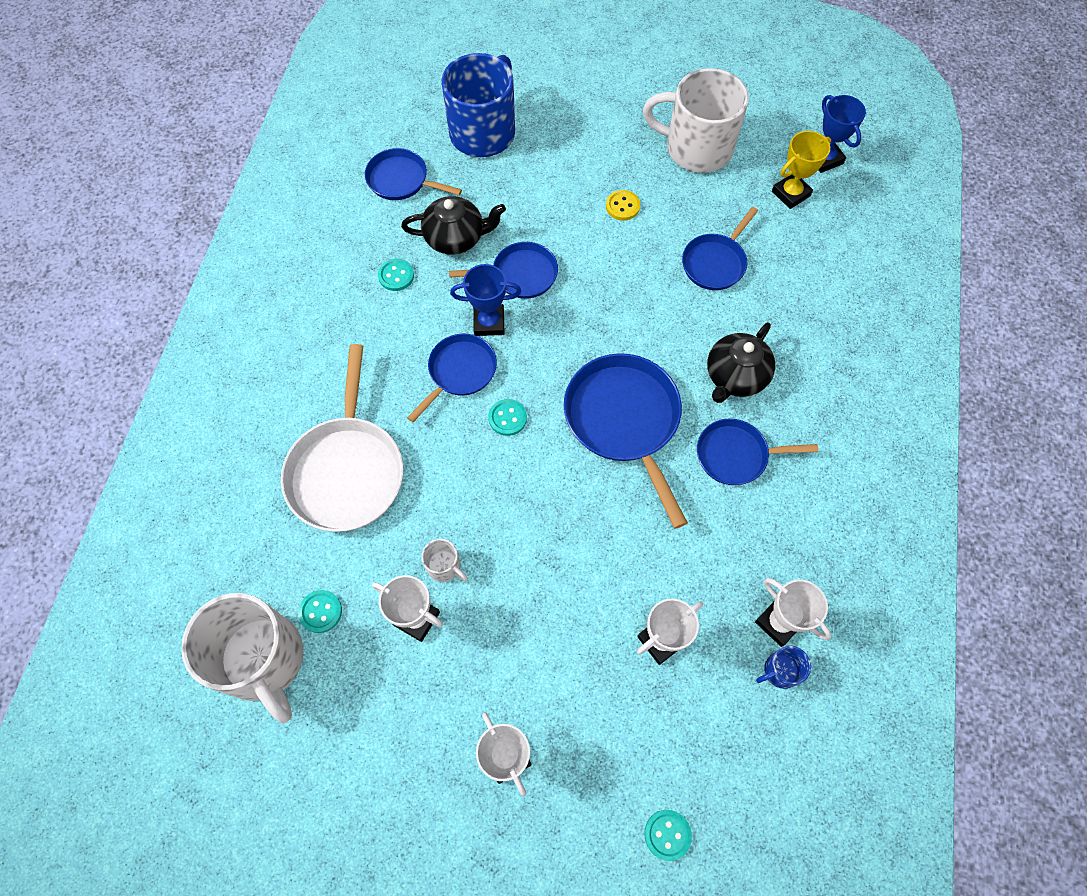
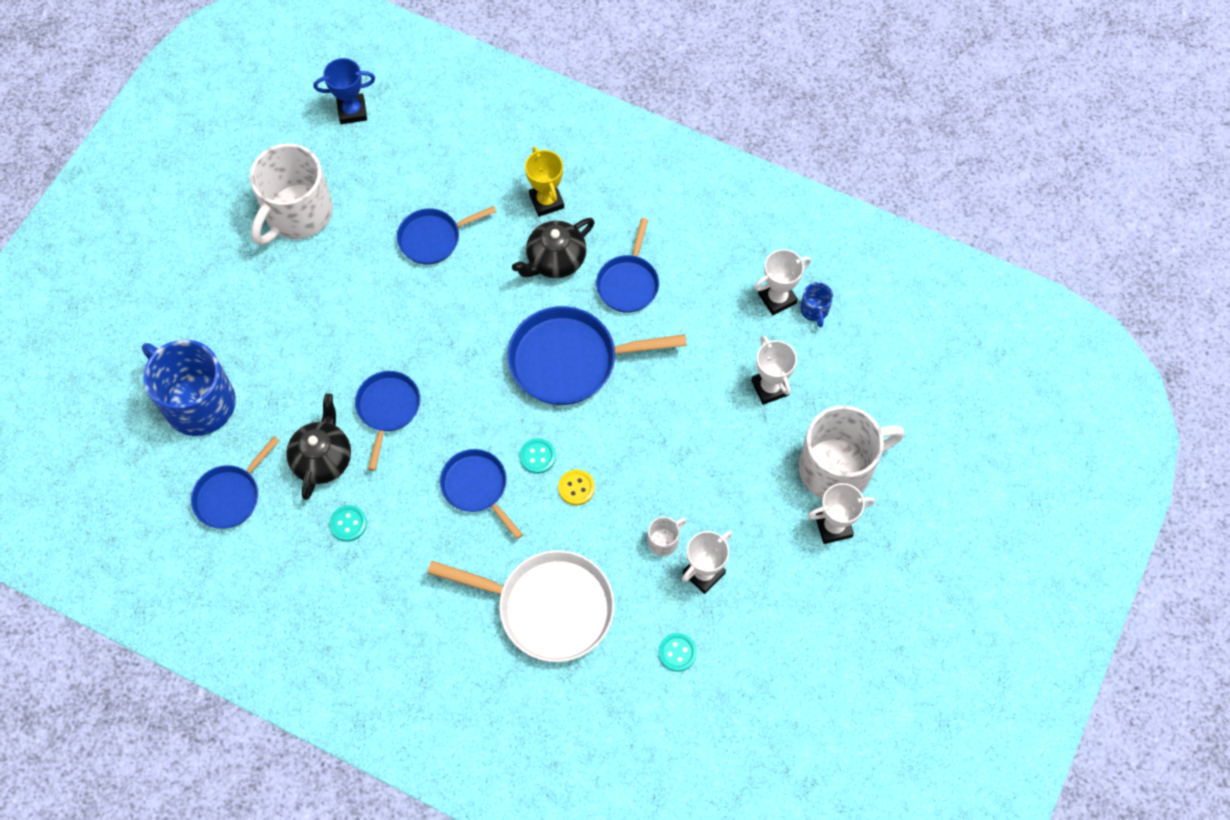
camera: 75 degrees left, 0 degrees up
(263, 660) = (708, 708): white mug -> white mug (838, 468)
(489, 322) = (432, 449): blue trophy -> none
(622, 206) = (341, 298): yellow button -> yellow button (576, 488)
(667, 834) = (914, 426): turquoise button -> none
(715, 262) = (433, 238): blue pan -> blue pan turned 105 degrees clockwise
(735, 377) = (555, 260): black teapot -> black teapot turned 90 degrees clockwise
(791, 193) = (381, 152): yellow trophy -> yellow trophy (546, 201)

